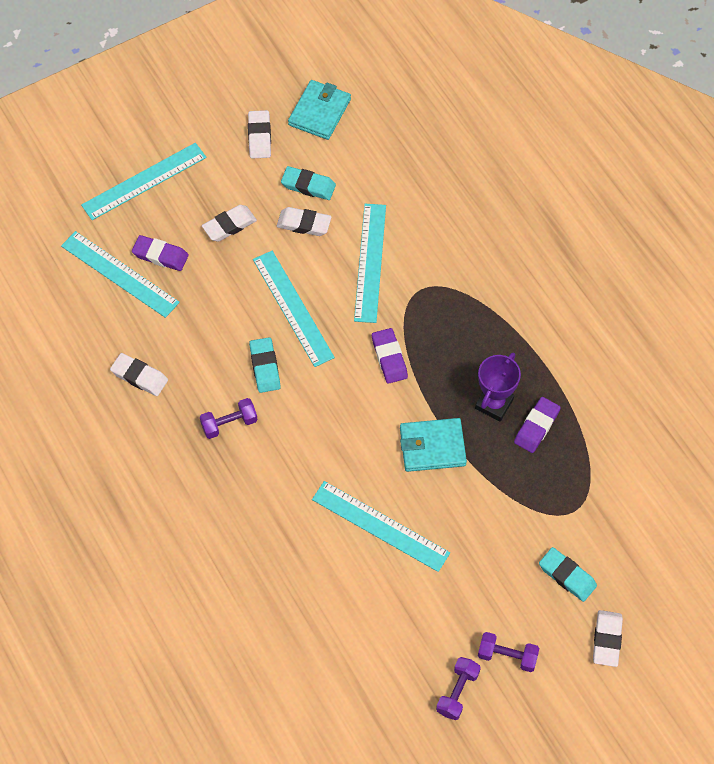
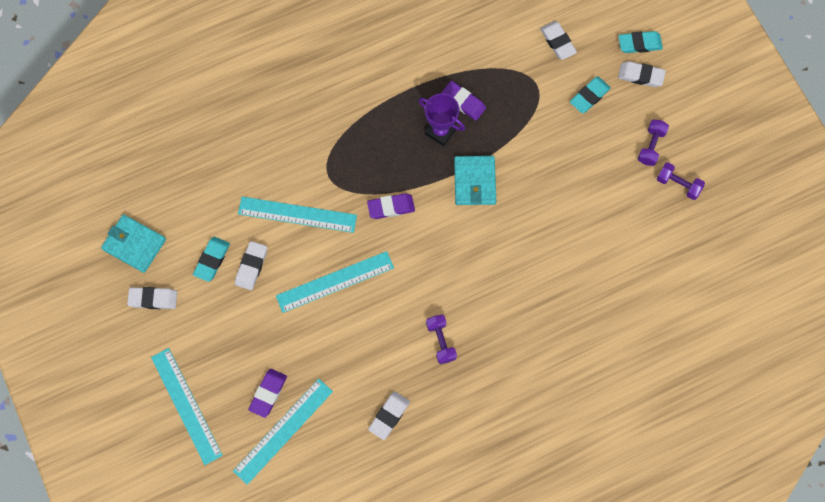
camera: 85 degrees left, 10 degrees up
(229, 225) = (244, 331): white eraser -> white eraser (557, 42)
(265, 367) = (390, 309): turquoise eraser -> turquoise eraser (639, 44)
(380, 526) = (541, 228): turquoise ruler -> none

